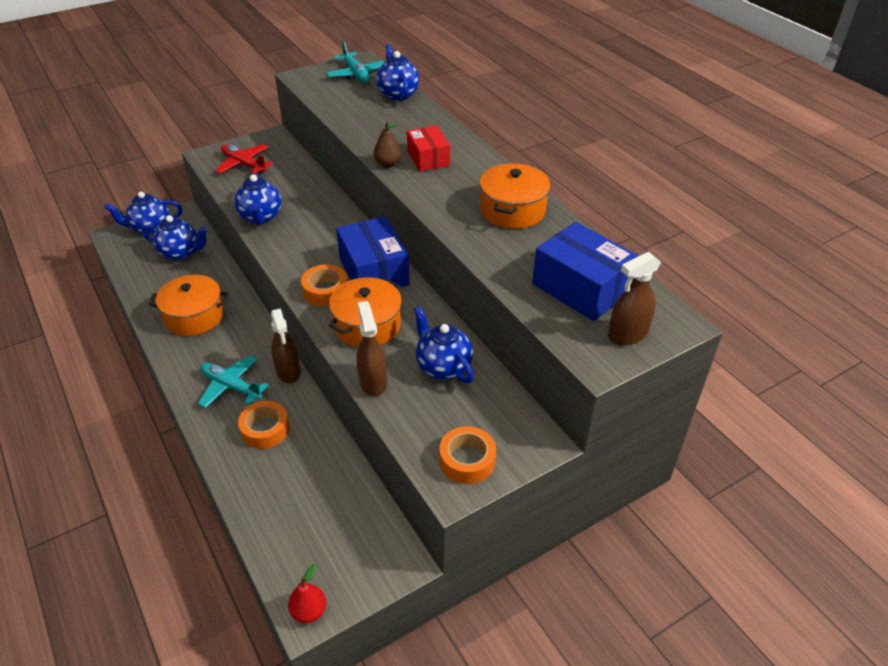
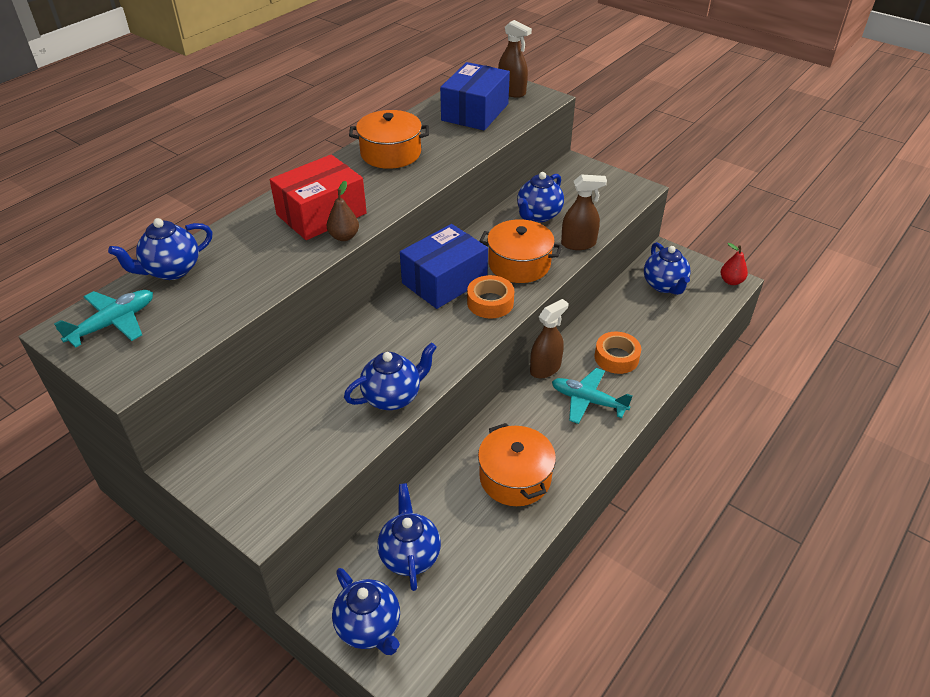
camera: 110 degrees left, 0 degrees up
(231, 386) = (587, 401): turquoise plane -> turquoise plane turned 105 degrees clockwise
(243, 164) = (276, 466): red plane -> none
(343, 527) = (664, 285): none -> blue teapot
(373, 382) = (578, 244): brown spray bottle -> brown spray bottle turned 150 degrees counterclockwise
(428, 158) = (321, 214): red box -> red box, size x1.59
(467, 460) = (613, 188): orange tape -> none

